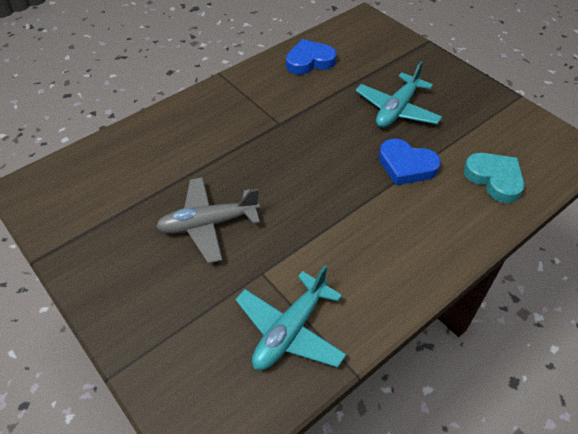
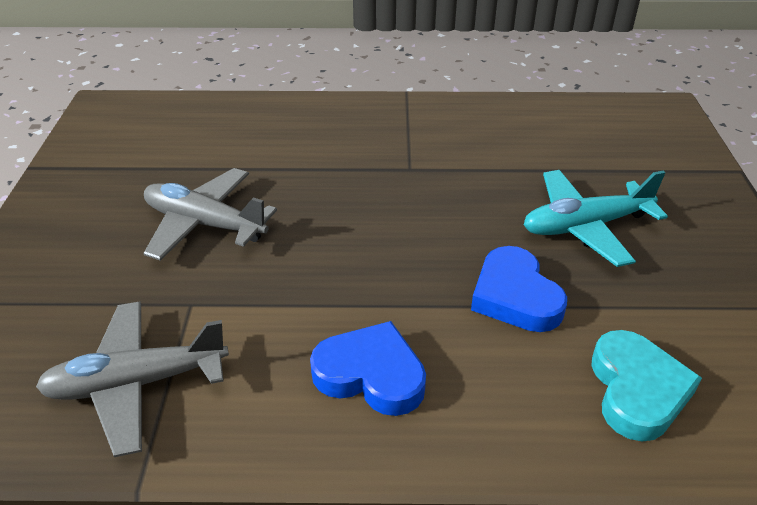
camera: 40 degrees right, 10 degrees down
(290, 330) = (137, 383): turquoise plane -> grey plane
(309, 61) = (529, 123): blue heart -> blue heart (371, 374)

